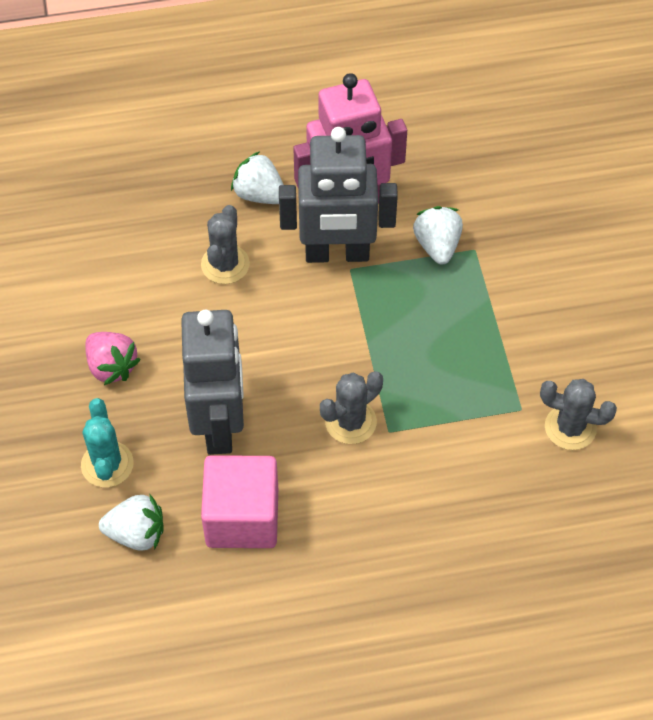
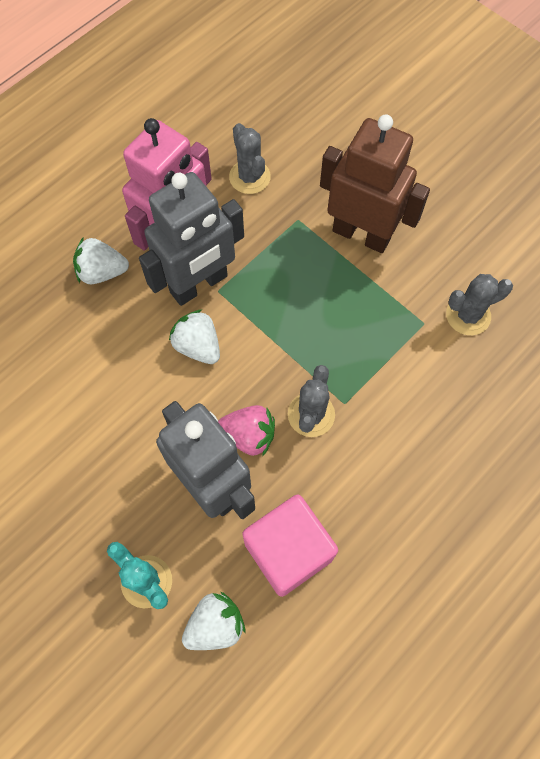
camera: 35 degrees left, 10 degrees up
(112, 366) = (87, 493): pink strawberry -> pink strawberry (249, 435)
(225, 264) = (117, 347): grey cactus -> grey cactus (249, 177)
(437, 245) = (269, 233): white strawberry -> white strawberry (198, 346)
(525, 297) = (361, 234): none -> brown robot

